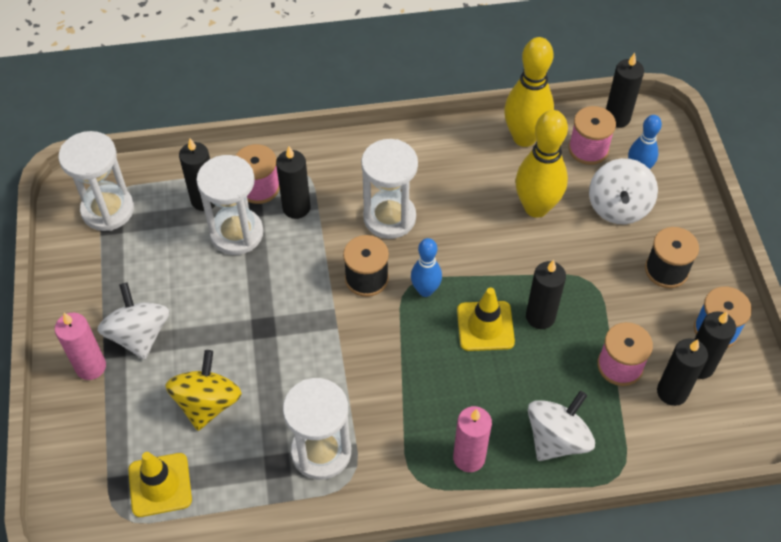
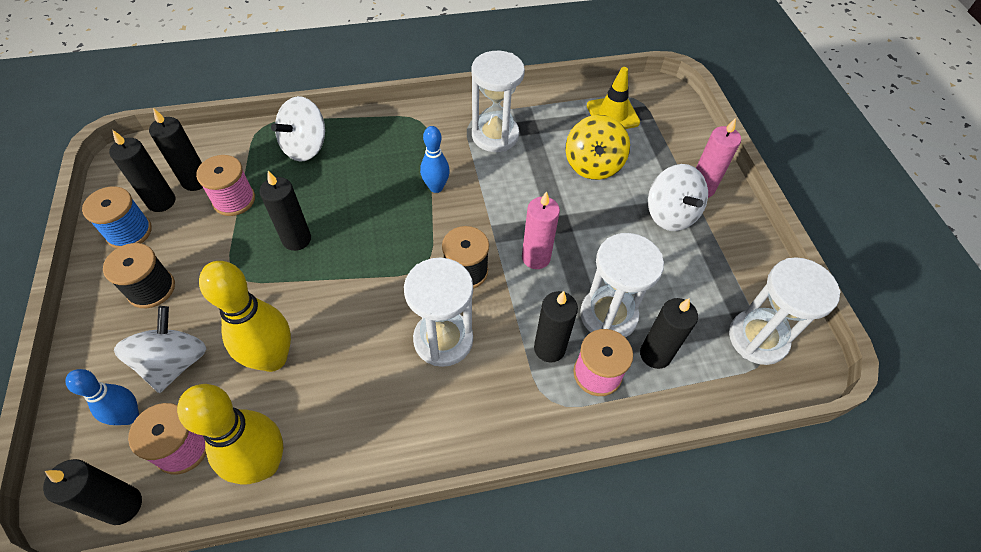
camera: 175 degrees right, 0 degrees up
(425, 290) = (406, 261): blue bowling pin -> blue bowling pin (436, 187)
(469, 458) = (379, 134): pink candle -> pink candle (536, 257)
(485, 326) = (351, 230): yellow traffic cone -> none

